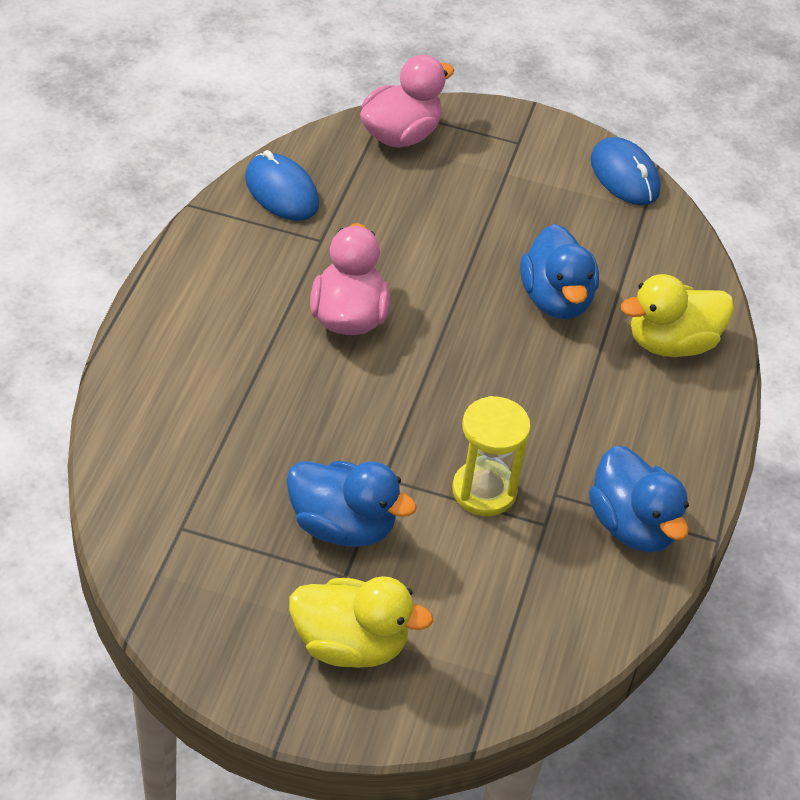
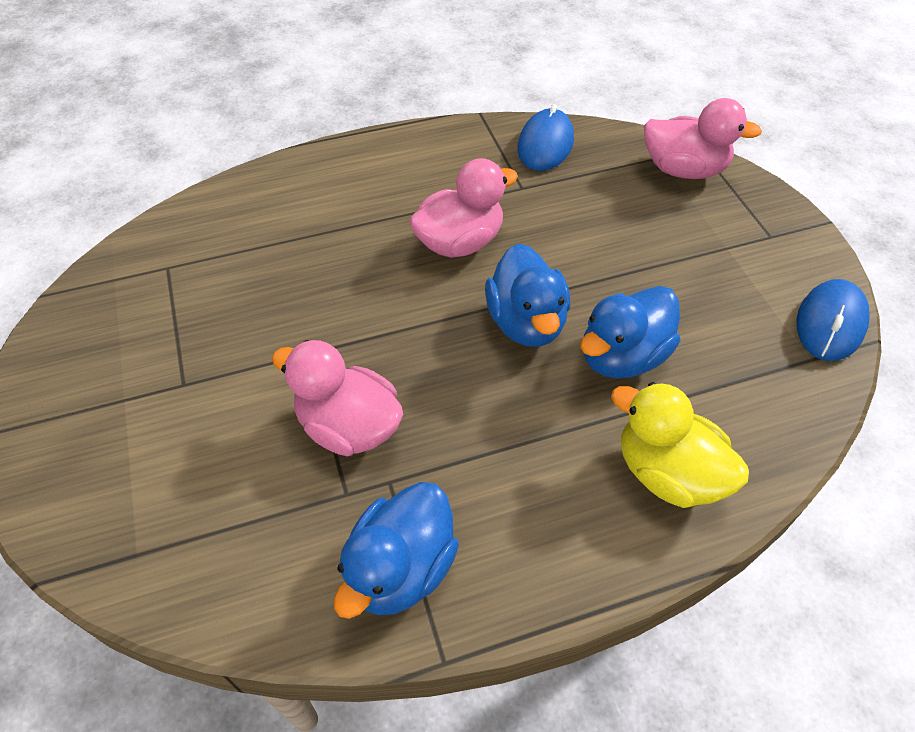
camera: 60 degrees right, 5 degrees up
(342, 526) = (236, 354): blue duck -> blue duck (526, 322)
(350, 644) = (110, 427): yellow duck -> none
(484, 491) = (348, 426): yellow hourglass -> pink duck

